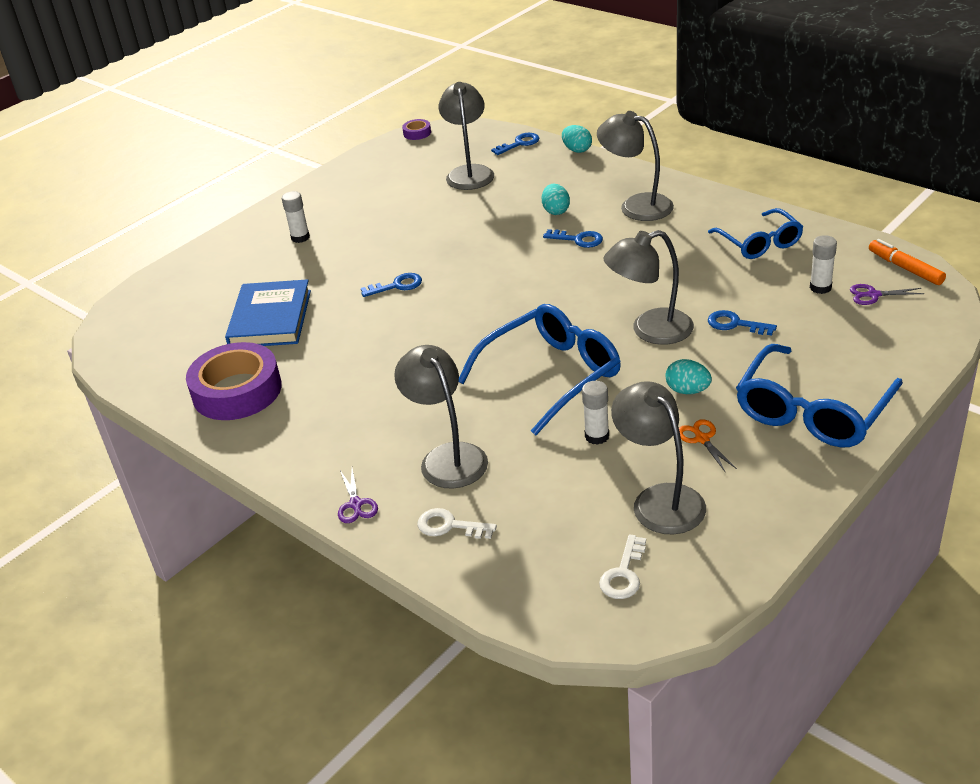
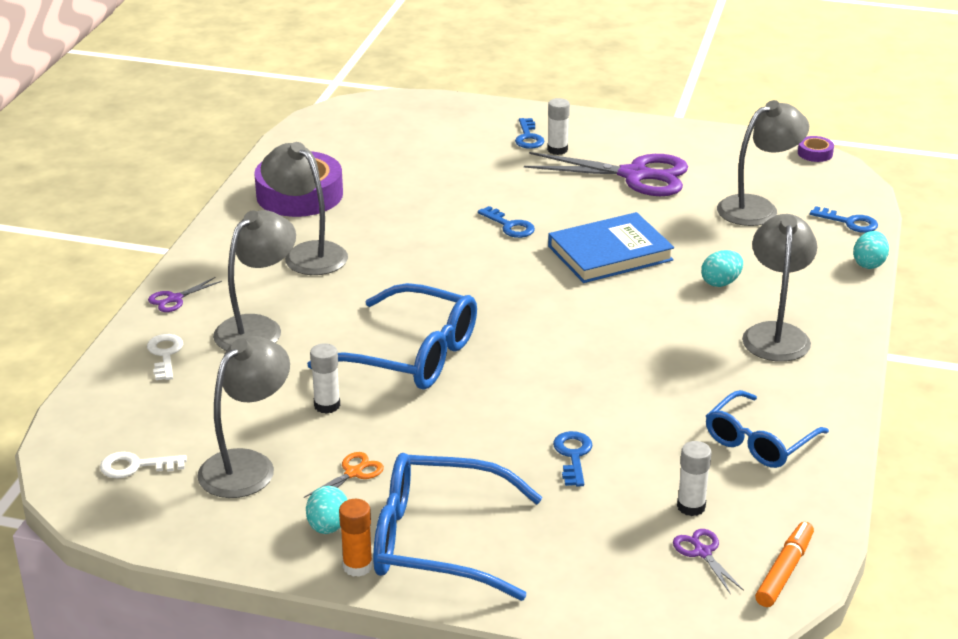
camera: 60 degrees right, 5 degrees down
(270, 319) = (414, 176): blue book -> blue book (610, 253)
(376, 211) = (635, 175): none -> purple scissors
(578, 239) = (672, 311): blue key -> blue key (528, 137)
(650, 330) = (525, 399): grey lamp -> grey lamp (307, 253)
(687, 390) = (430, 447): turquoise egg -> turquoise egg (328, 527)
(828, 460) = (357, 566): none -> orange glue stick

